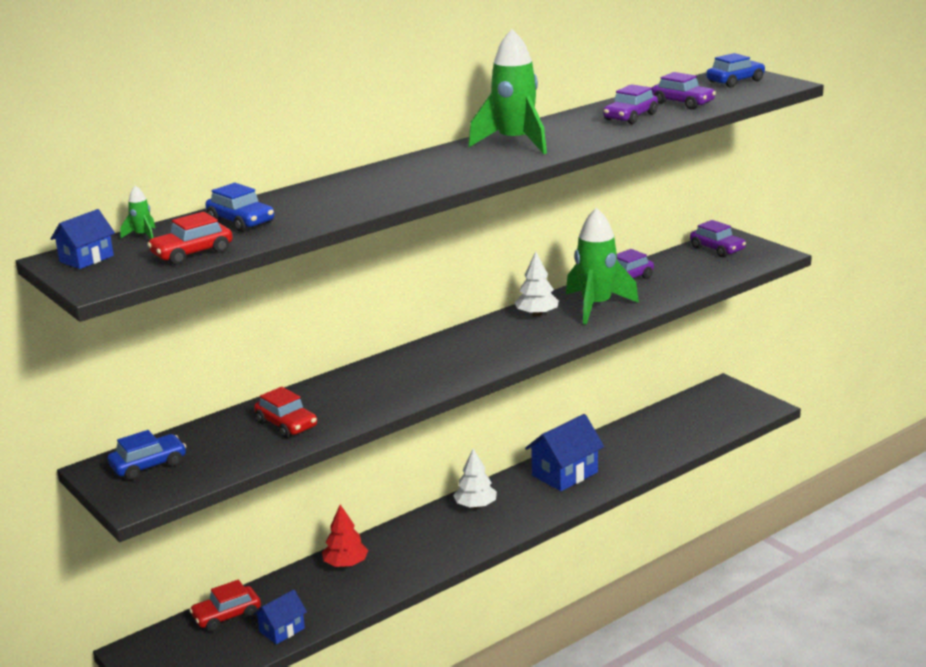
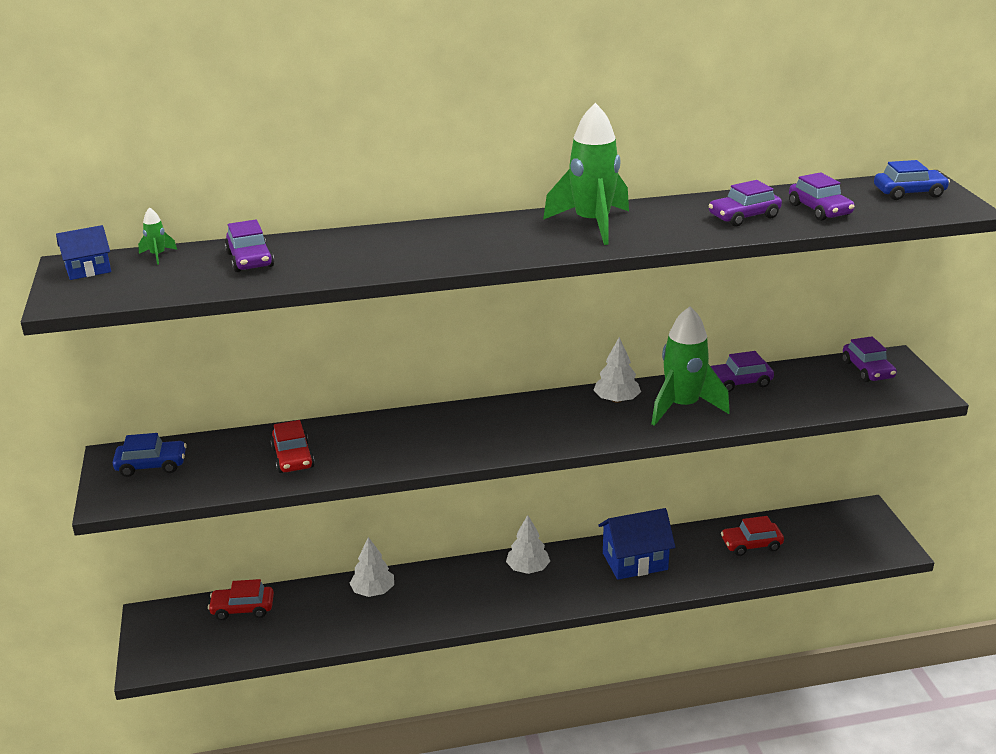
camera: 25 degrees right, 5 degrees up
(192, 253) = (170, 286): red car -> red car (751, 544)
(241, 221) = (250, 260): blue car -> purple car
(282, 630) = (274, 640): blue house -> none
(345, 564) = (373, 591): red tree -> white tree

